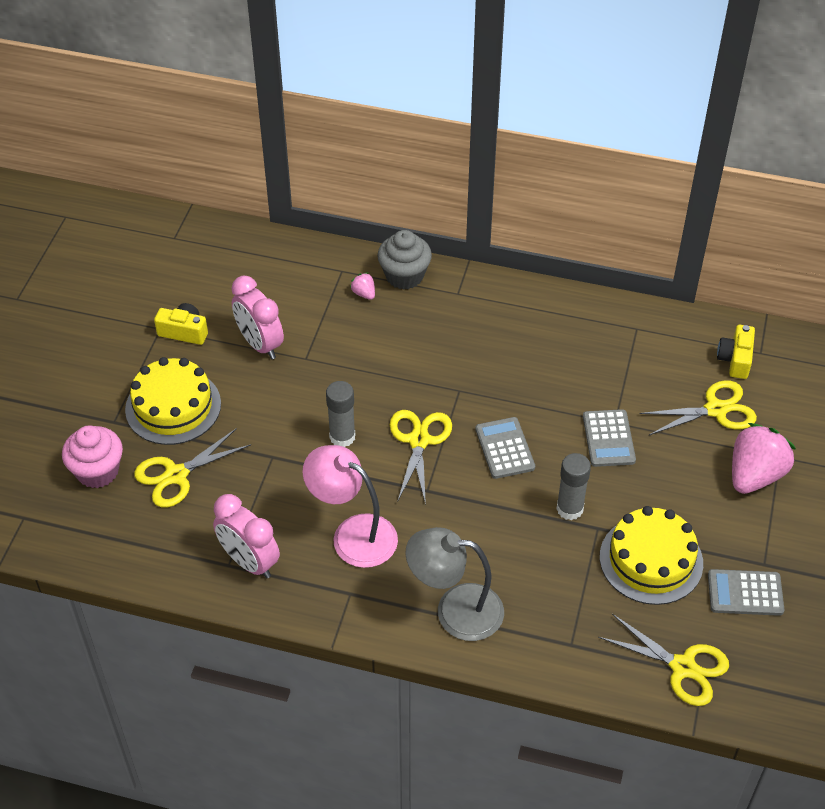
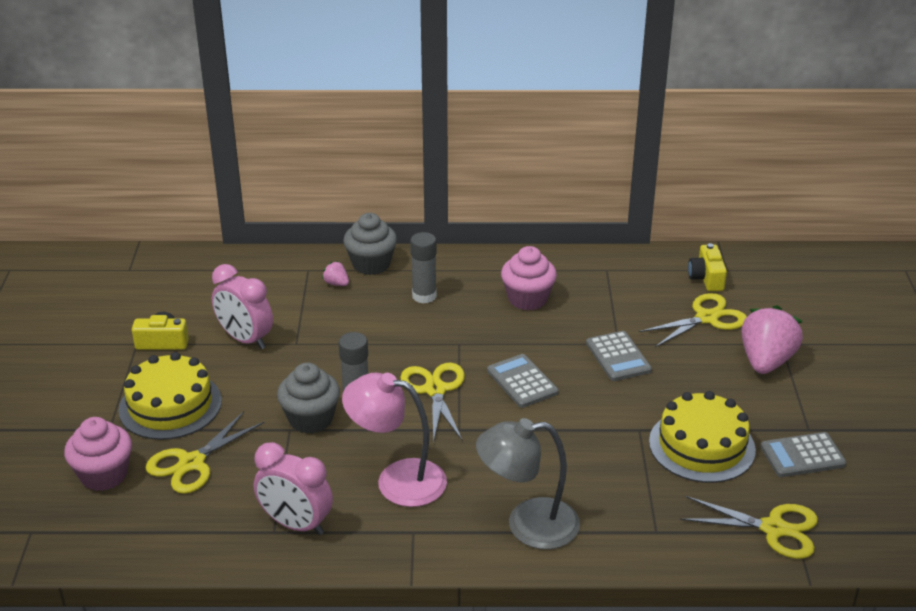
camera: 15 degrees left, 15 degrees down
(294, 449) = (310, 419): none -> grey cupcake
(544, 349) = (527, 299): none -> pink cupcake
(569, 509) = (605, 419): grey glue stick -> grey glue stick (424, 296)

